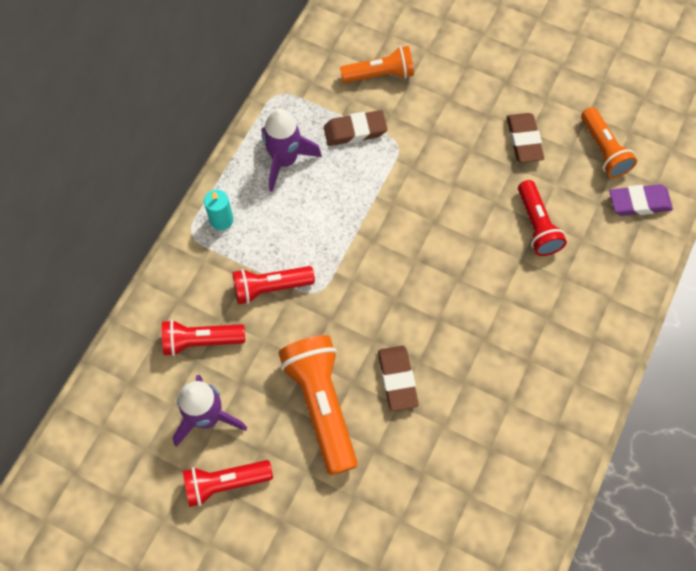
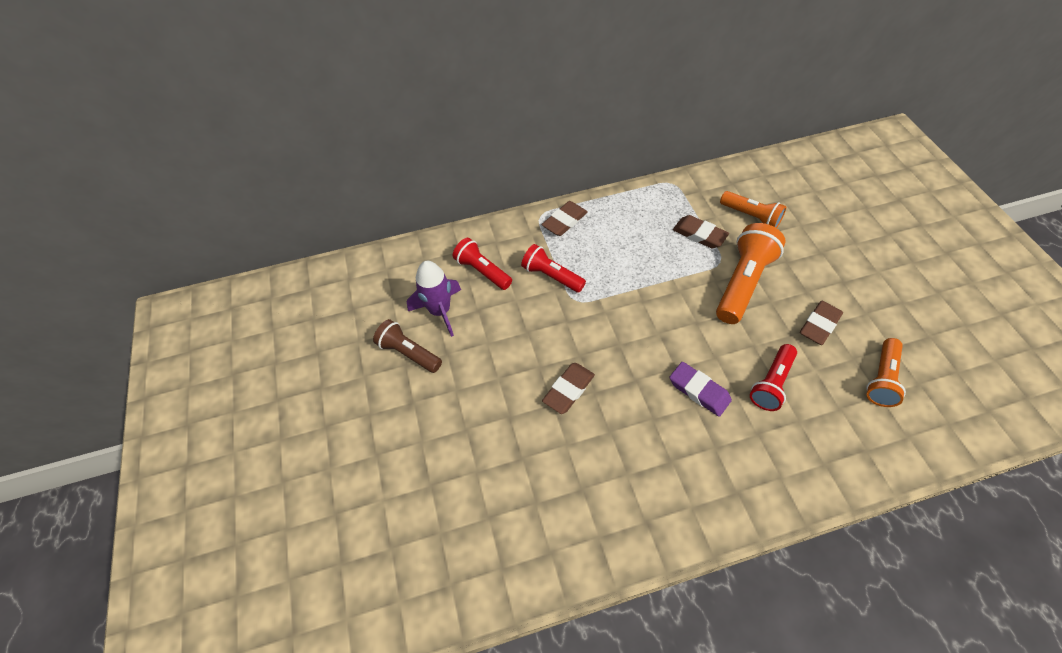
camera: 50 degrees right, 10 degrees down
(221, 220) = (564, 221): turquoise candle -> brown eraser
(225, 483) = (409, 353): red flashlight -> brown flashlight
(285, 160) = (636, 219): purple rocket -> none
(321, 405) = (507, 362): orange flashlight -> orange flashlight (742, 283)
(639, 202) = (877, 436): purple eraser -> purple eraser (699, 391)

